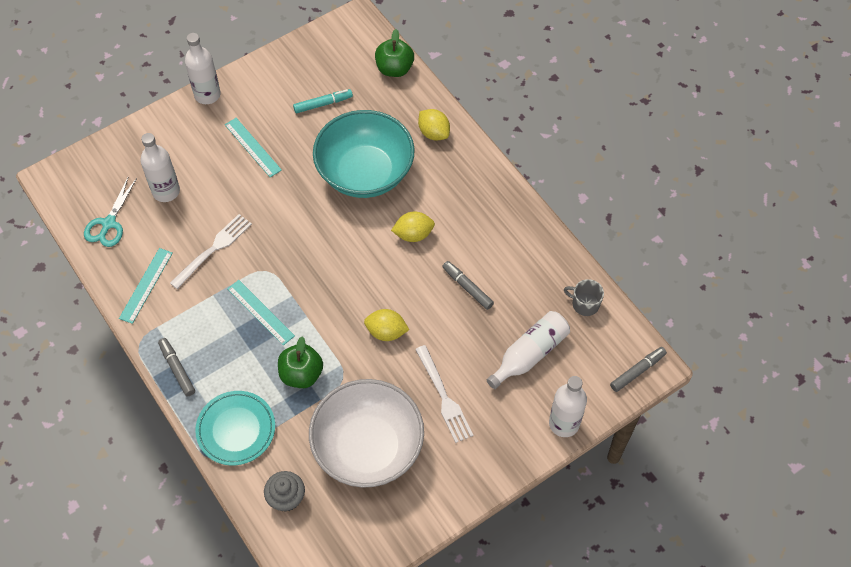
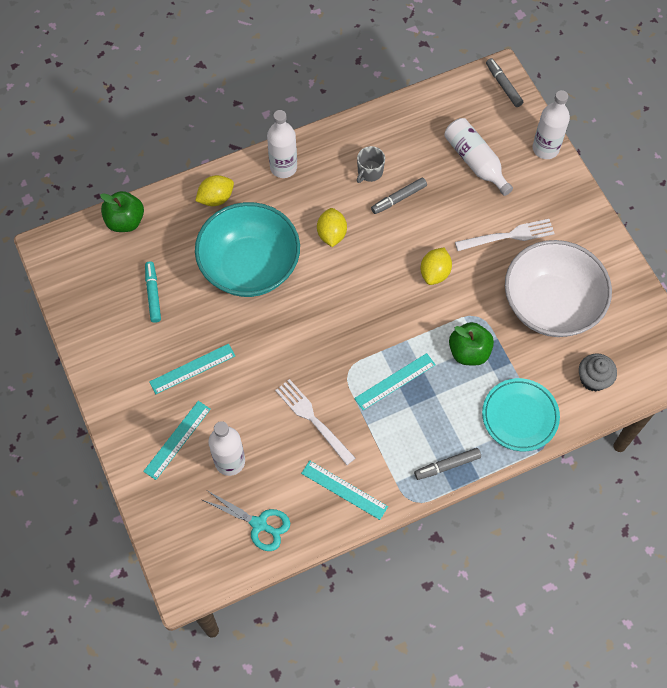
camera: 80 degrees left, 5 degrees up
(183, 149) = (177, 440): none -> turquoise ruler
(207, 95) = (109, 408): white bottle -> white bottle (283, 167)
(584, 304) = (431, 110): grey mug -> grey mug (369, 172)

